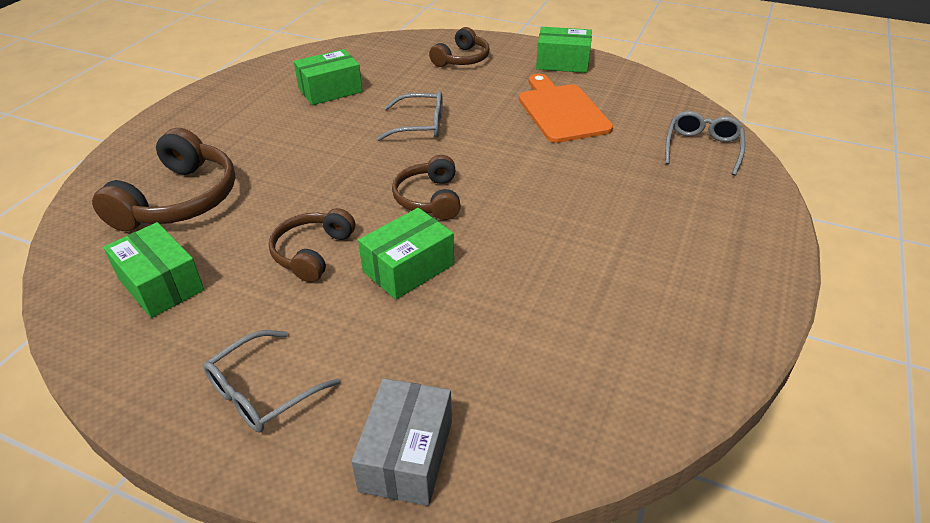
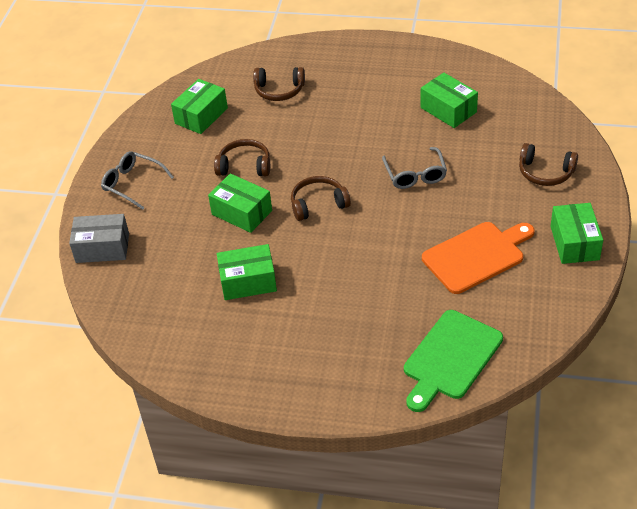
camera: 80 degrees right, 5 degrees up
(179, 200) = (279, 90): brown headphones -> brown headphones, size x0.62
(549, 279) = (248, 282): none -> green box
(702, 148) = (450, 358): grey glasses -> green cutting board

